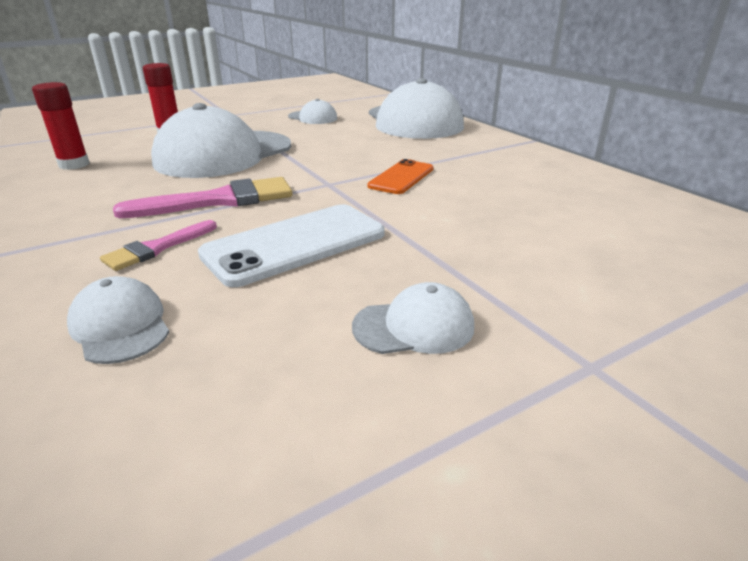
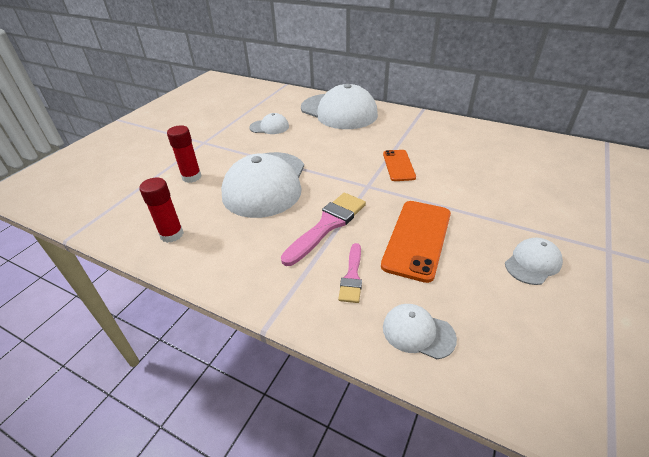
camera: 30 degrees left, 10 degrees up
(295, 244) = (417, 239): white phone -> orange phone

